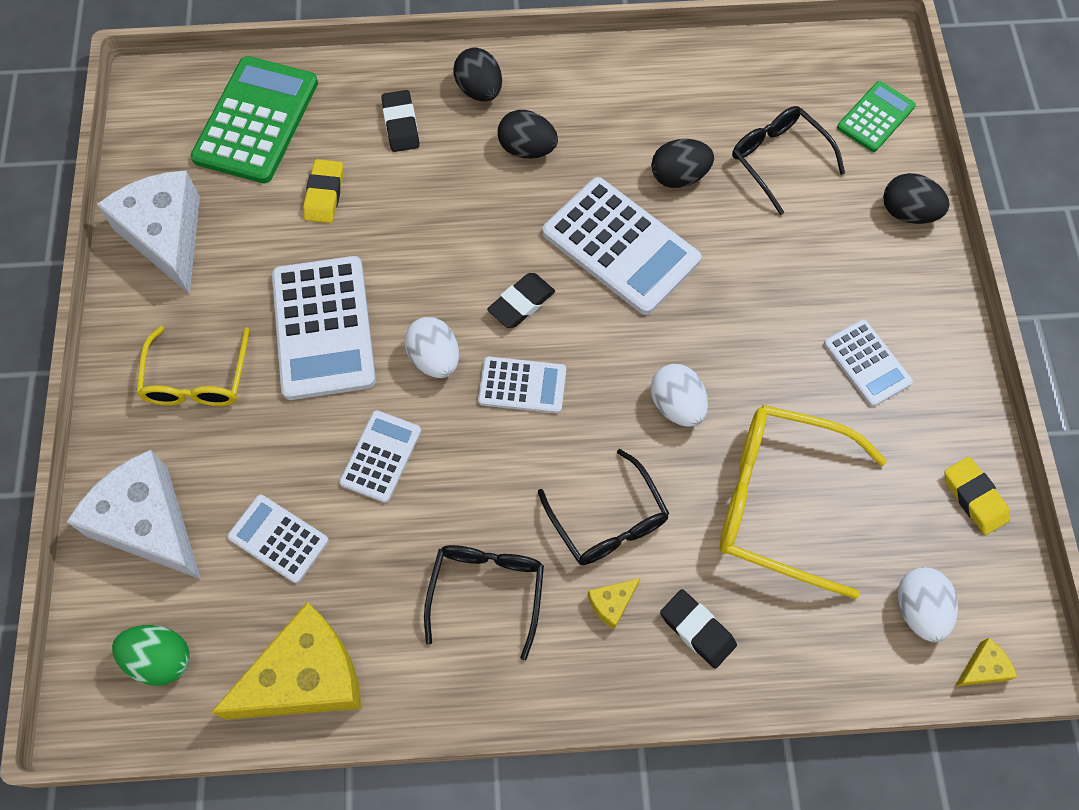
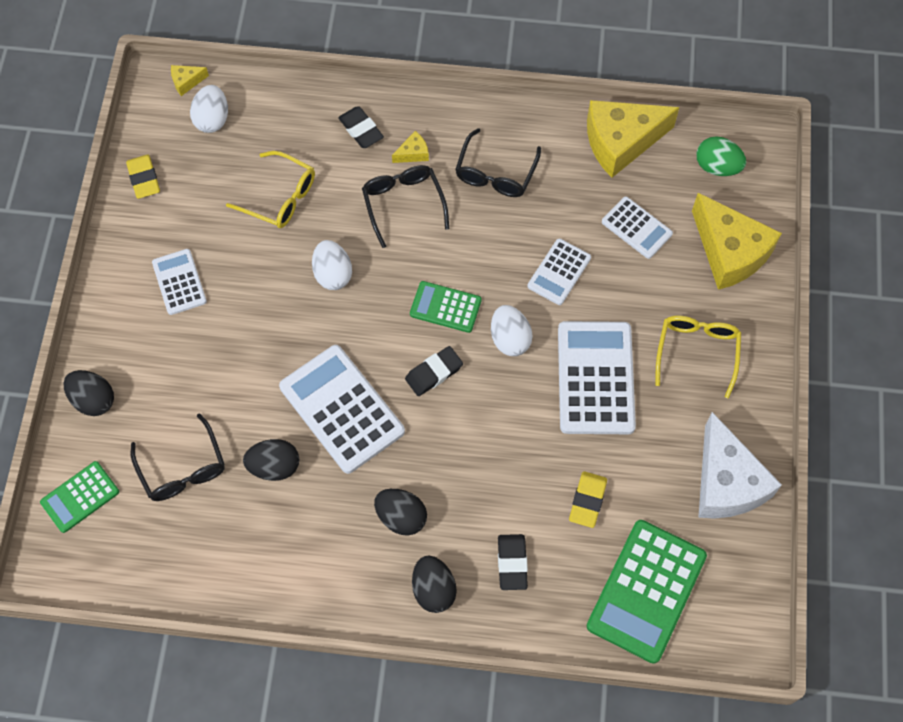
camera: 170 degrees left, 0 degrees up
(148, 524) = (729, 252): white cheese -> yellow cheese
(522, 385) = (445, 307): white calculator -> green calculator
(779, 501) = (280, 197): yellow glasses -> yellow glasses, size x0.64

